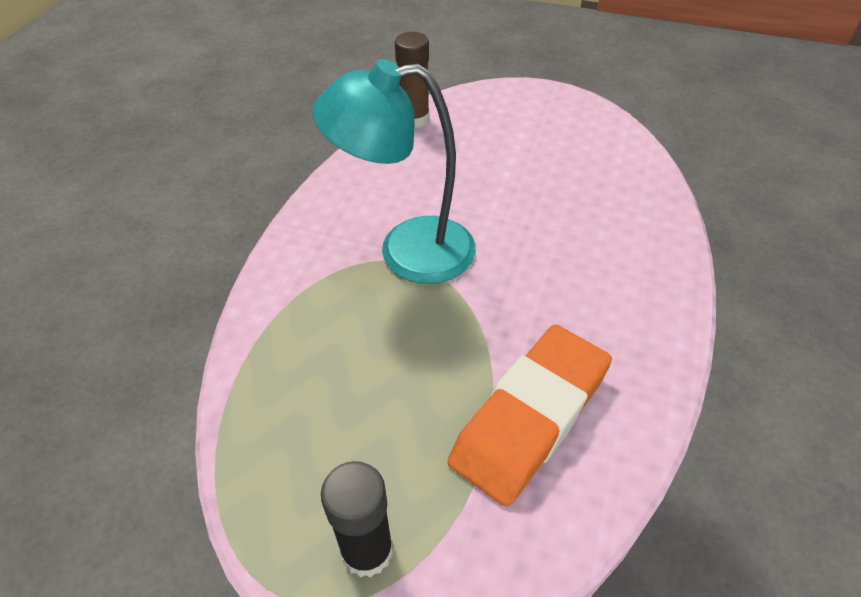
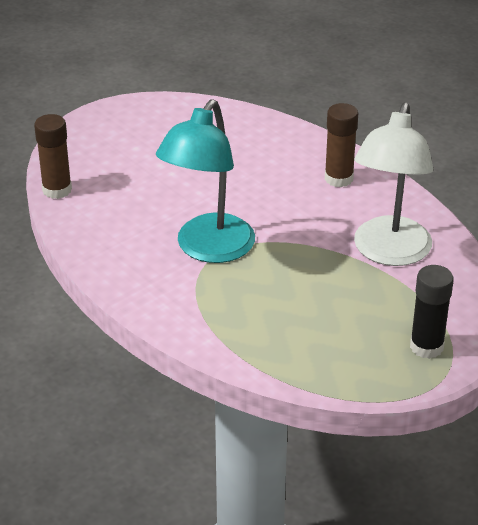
camera: 60 degrees left, 10 degrees down
(530, 417) = (389, 253): orange eraser -> white lamp
(627, 302) = (338, 178): none -> brown glue stick

